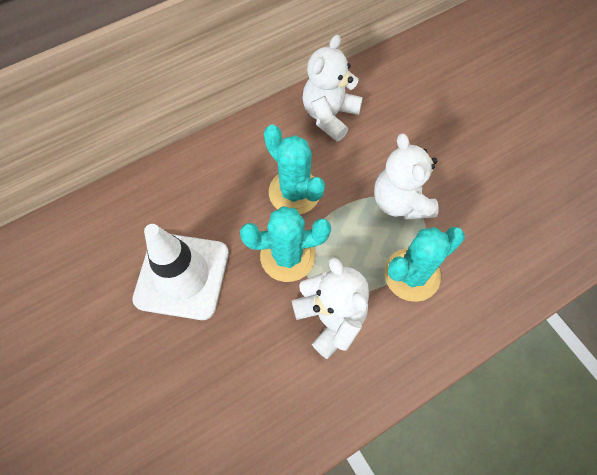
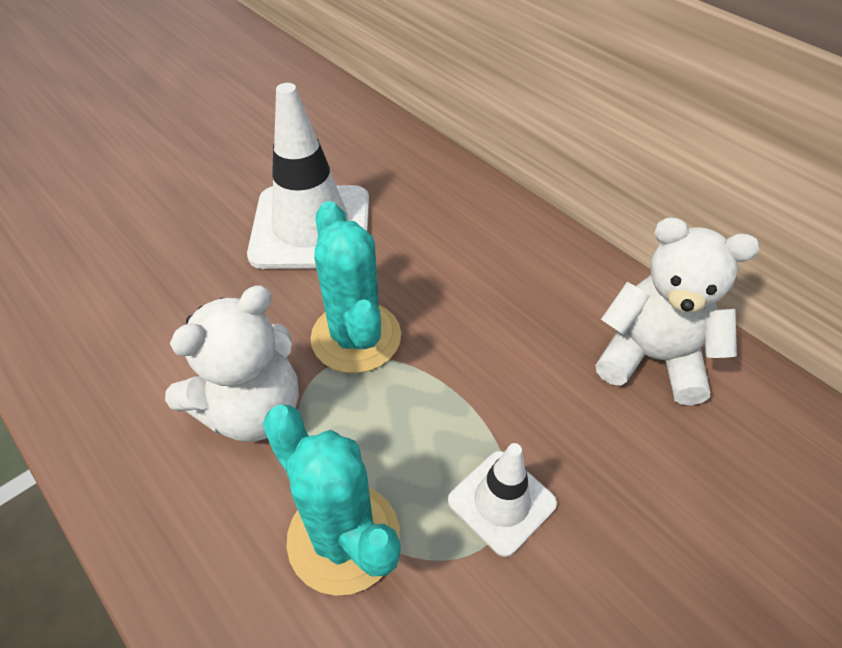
camera: 80 degrees right, 15 degrees down
(294, 192) = (474, 329): turquoise cactus -> none
(400, 202) = (501, 502): white teddy bear -> white traffic cone

